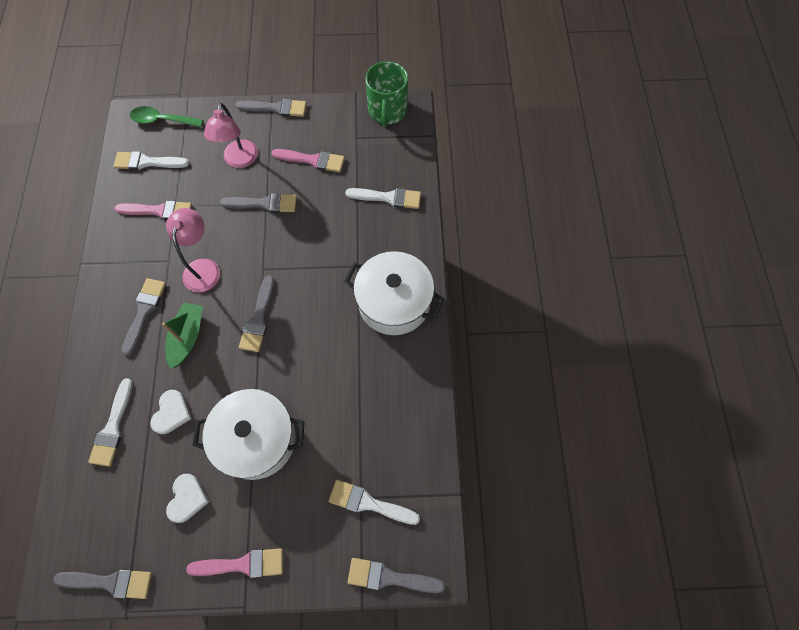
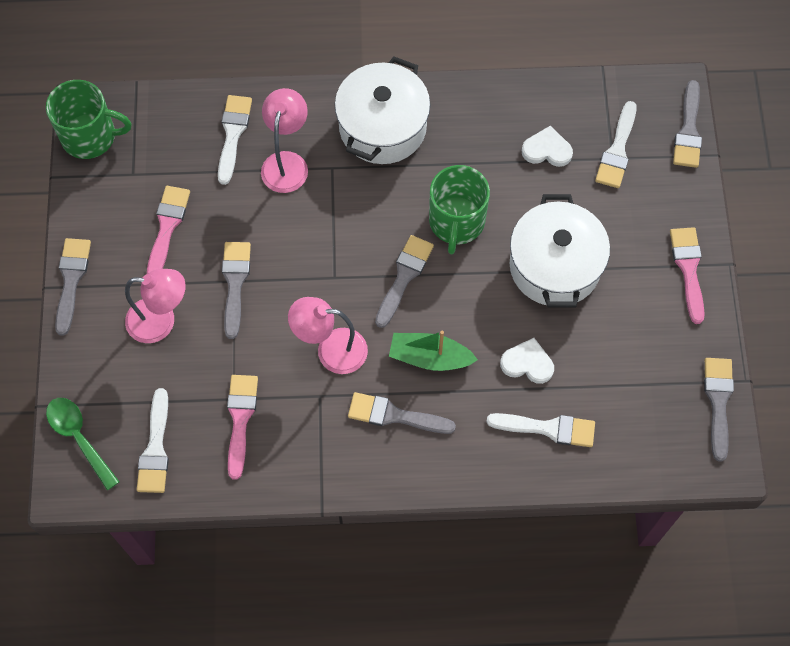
camera: 90 degrees left, 0 degrees up
(162, 120) = (79, 438): green spoon -> green spoon turned 135 degrees clockwise
(187, 498) = (625, 333): white heart -> white heart (547, 150)
(258, 318) = (404, 277): grey brush -> grey brush turned 75 degrees counterclockwise
(304, 359) = (456, 222): none -> green mug
(362, 234) = (287, 163): none -> pink lamp

